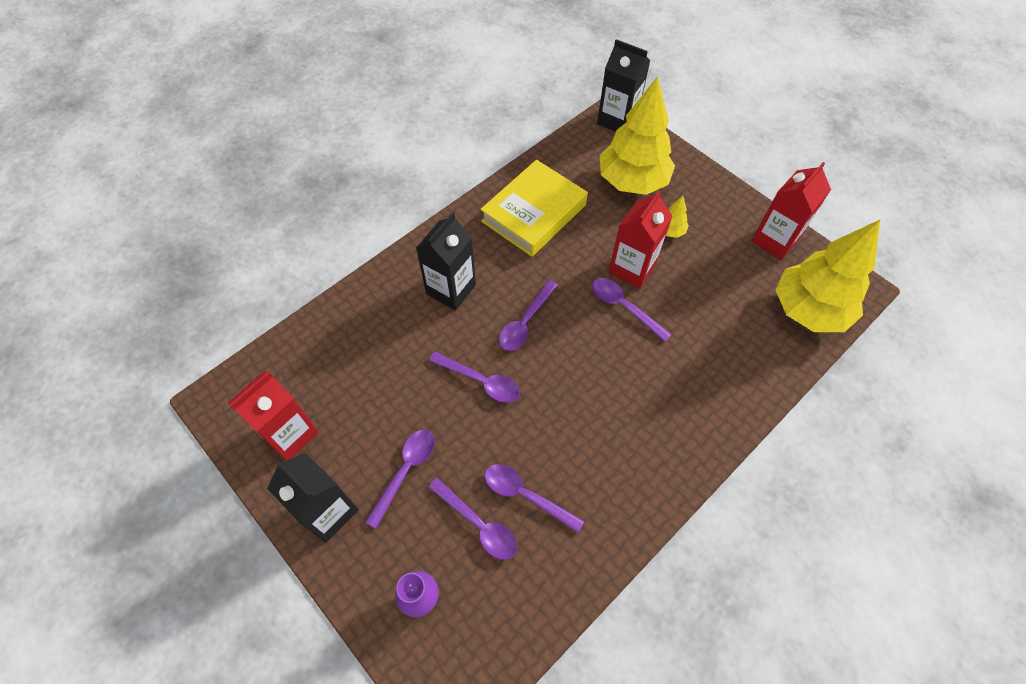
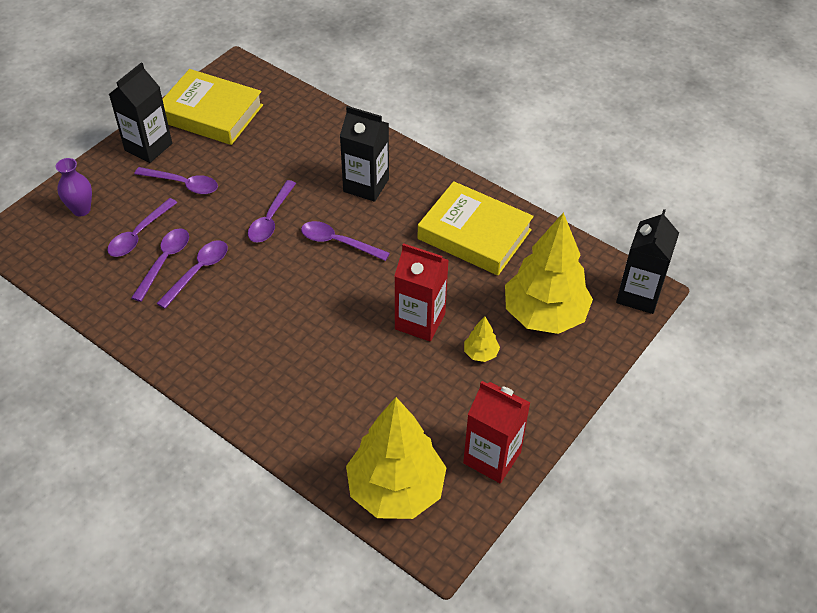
camera: 80 degrees right, 10 degrees down
(290, 434) = (211, 113): red carton -> yellow book
(624, 307) = (369, 317): purple spoon -> purple spoon (198, 271)

